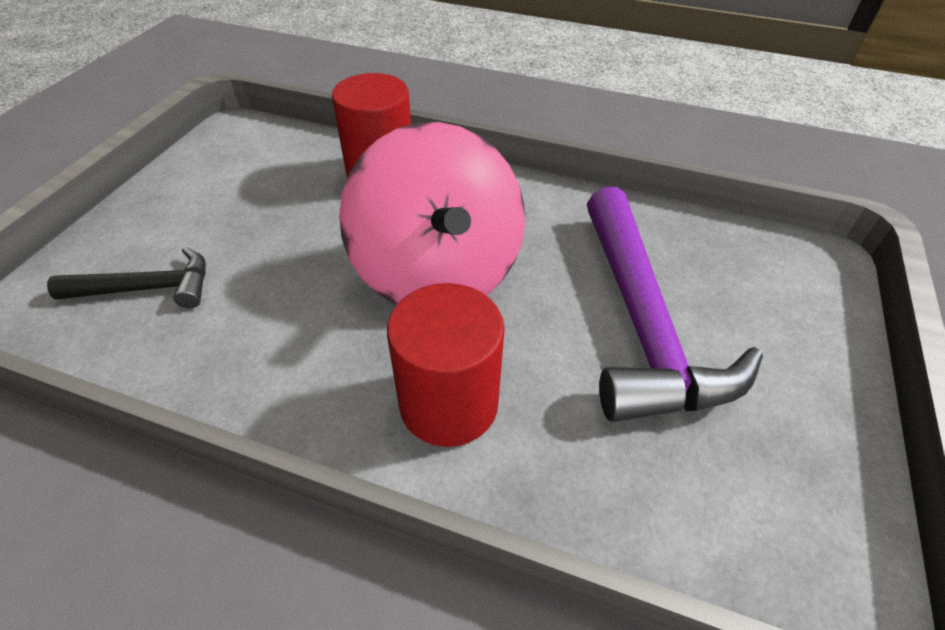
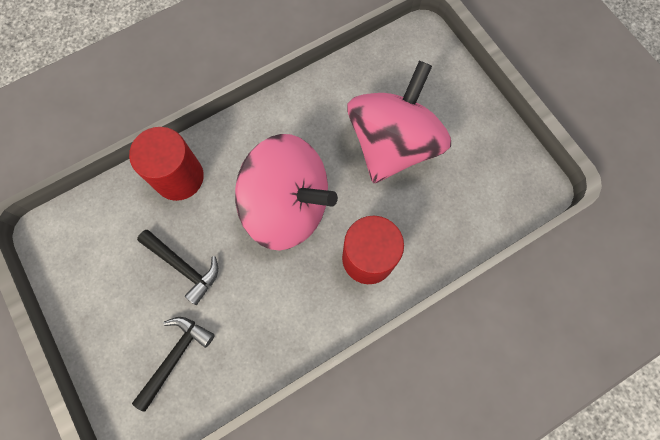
camera: 50 degrees left, 25 degrees up
(275, 232) = (183, 267): none -> black hammer
(642, 323) = (392, 144): purple hammer -> pink spinning top

